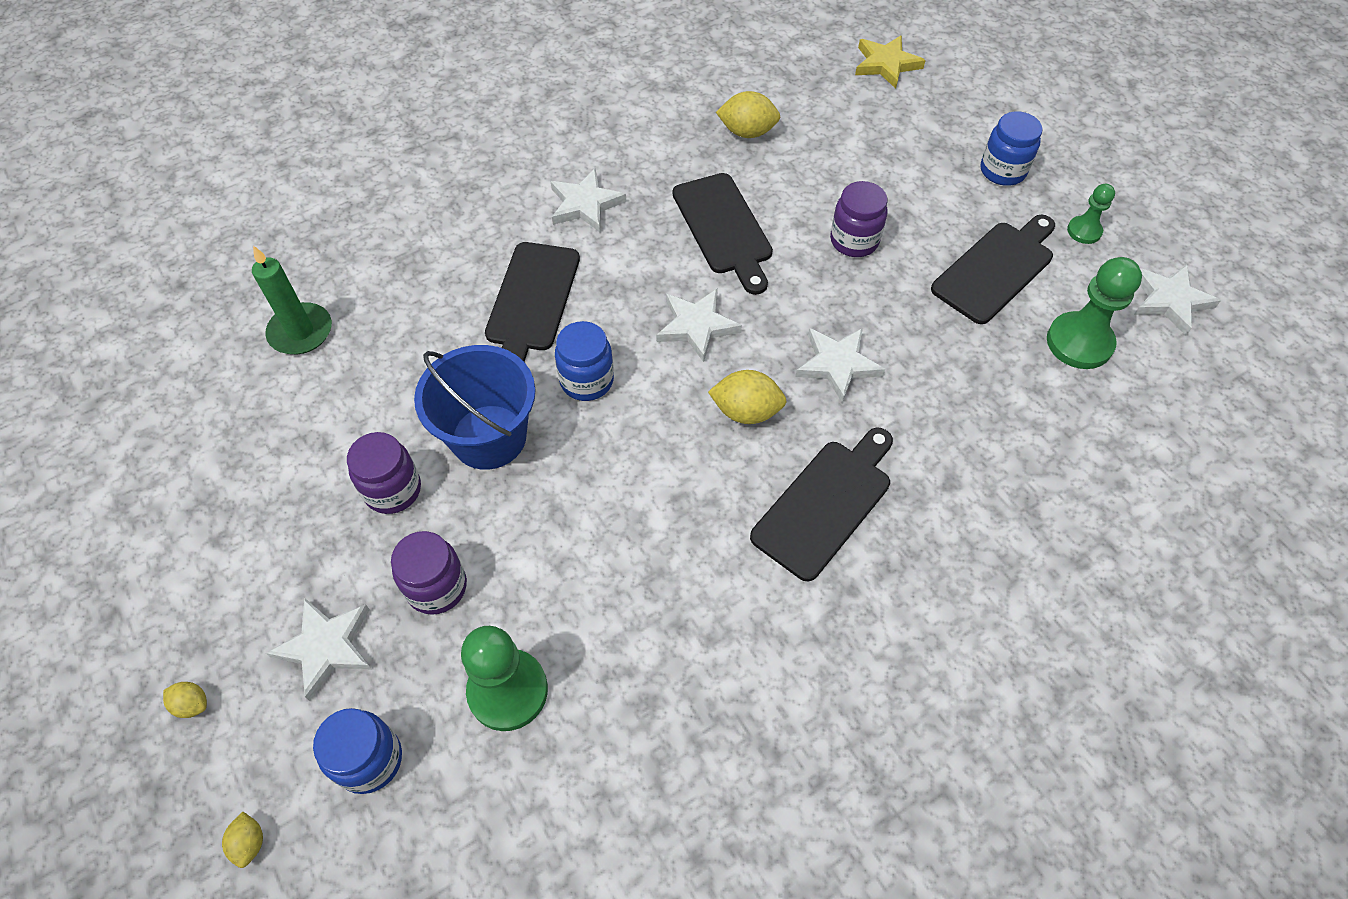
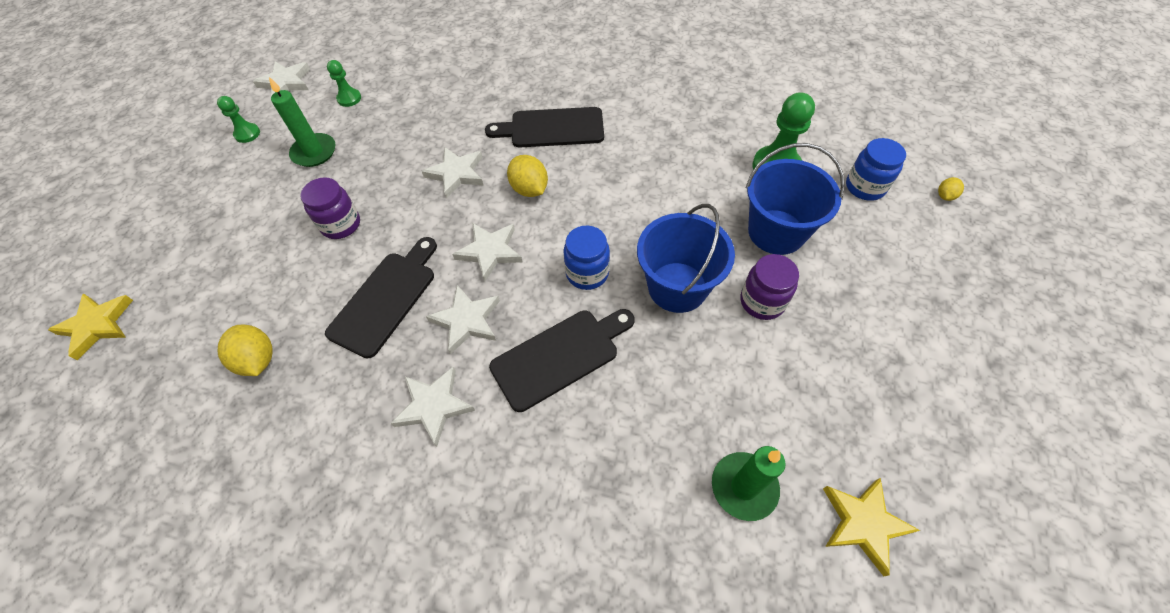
camera: 130 degrees left, 0 degrees up
(189, 377) = (863, 524): none -> yellow star
(192, 704) = (954, 274): yellow lemon -> none
(326, 647) = (859, 248): white star -> white star (466, 320)
(437, 587) = (776, 232): purple jar -> blue bucket
(996, 269) = (314, 152): black cutting board -> green candle
(1002, 171) = (208, 193): blue jar -> none
(1079, 342) = (349, 98): green pawn -> green pawn, size x0.56

